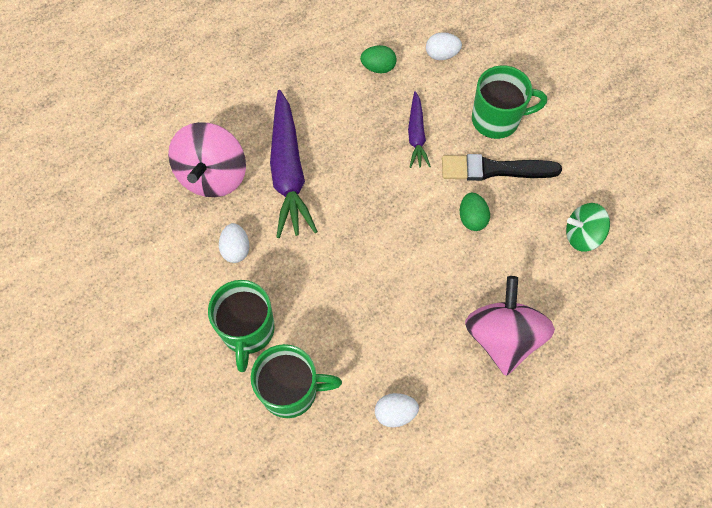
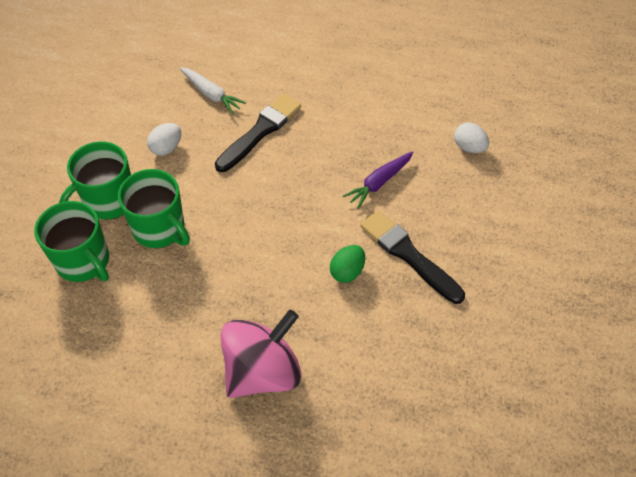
camera: 45 degrees right, 10 degrees down
(213, 175) = (211, 94): pink spinning top -> white carrot
(288, 171) = (260, 131): purple carrot -> black brush
(378, 67) = (408, 119): green egg -> none
(395, 413) = (124, 342): white egg -> none
(497, 119) = (455, 224): green mug -> green mug (160, 229)
(582, 235) = (418, 363): green spinning top -> none

